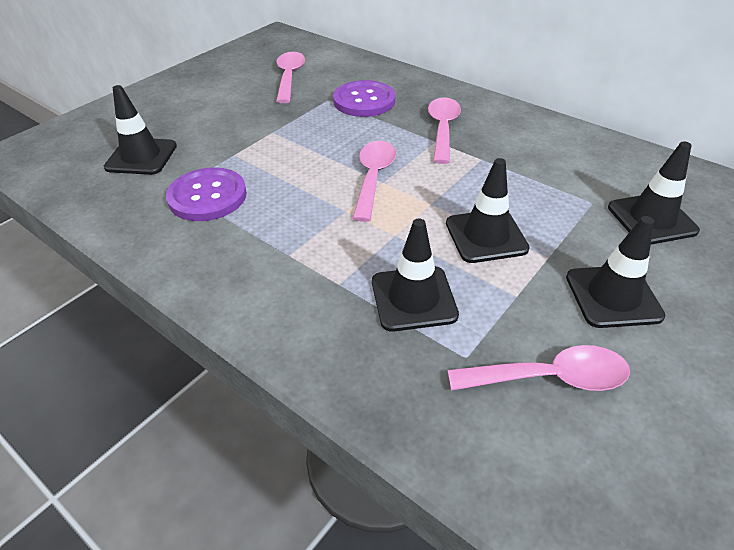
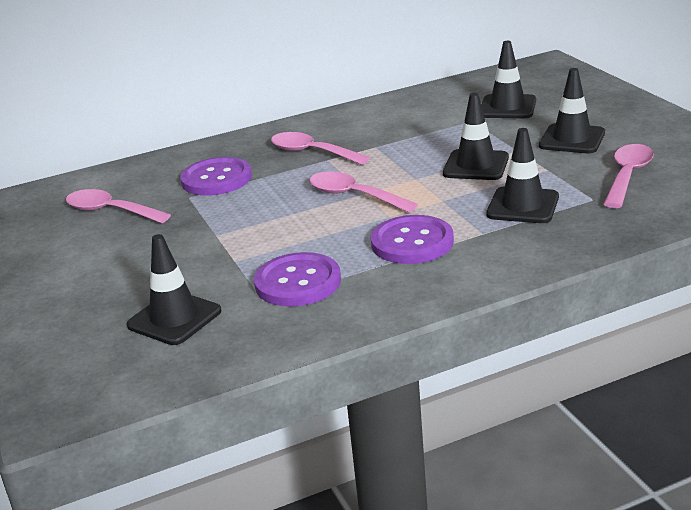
camera: 60 degrees left, 15 degrees down
(299, 240) = (412, 242): none -> purple button

